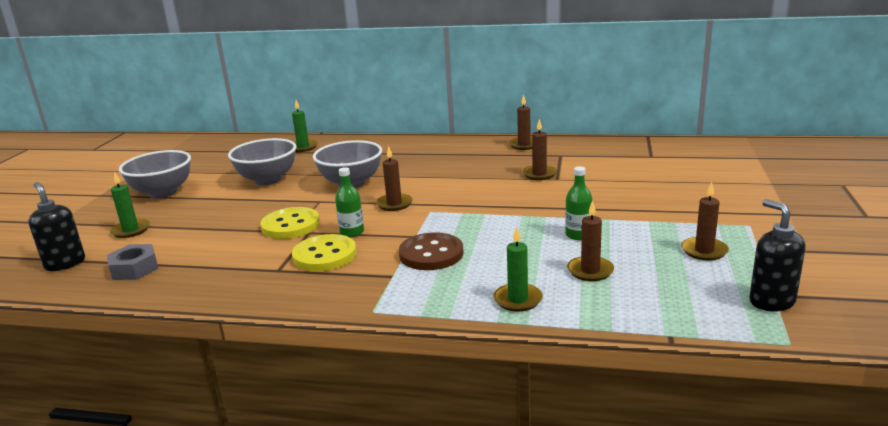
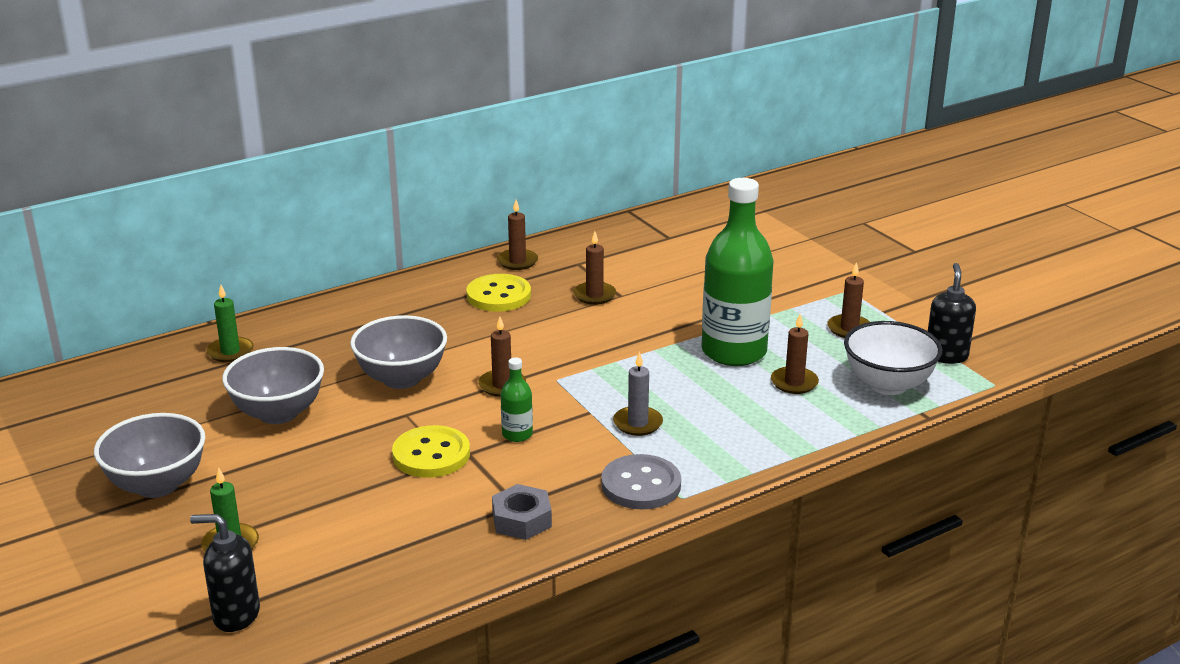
camera: 45 degrees left, 5 degrees up
(134, 268) = (345, 577): grey nut -> grey nut (521, 520)
(324, 255) = (536, 469): yellow button -> yellow button (498, 295)
(363, 291) = (641, 485): none -> grey button
(431, 254) = (637, 423): brown button -> grey candle
(518, 300) = (779, 433): green candle -> none
(578, 235) = (734, 351): green bottle -> green bottle, size x2.33
(672, 302) = (888, 384): none -> white bowl
(771, 301) = (946, 356): black soap dispenser -> black soap dispenser turned 75 degrees clockwise

